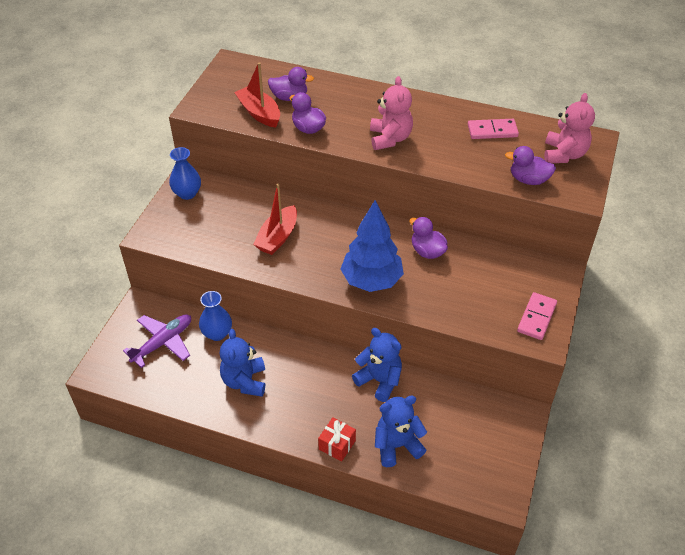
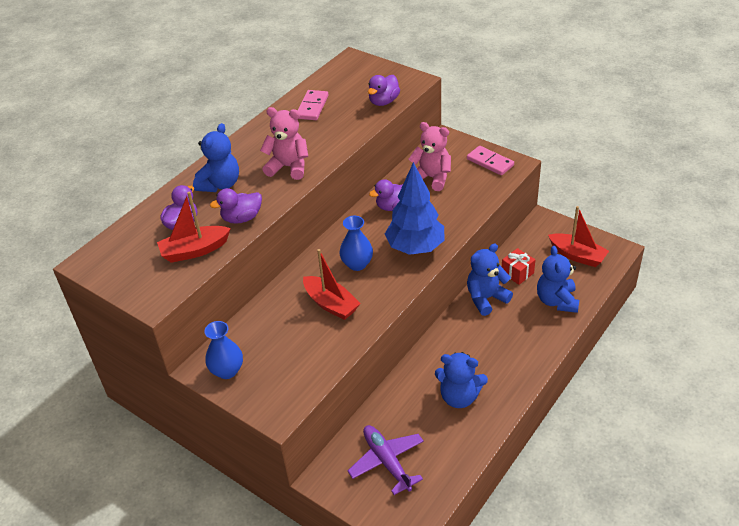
camera: 70 degrees left, 5 degrees down
(217, 333) = (390, 411): blue vase -> blue vase (357, 264)
(337, 445) = (548, 340): red gift -> red gift (517, 273)
(349, 103) = (220, 184): none -> blue teddy bear
(477, 457) = (577, 255): none -> red boat
(564, 154) = (362, 77): pink teddy bear -> pink teddy bear (432, 178)

